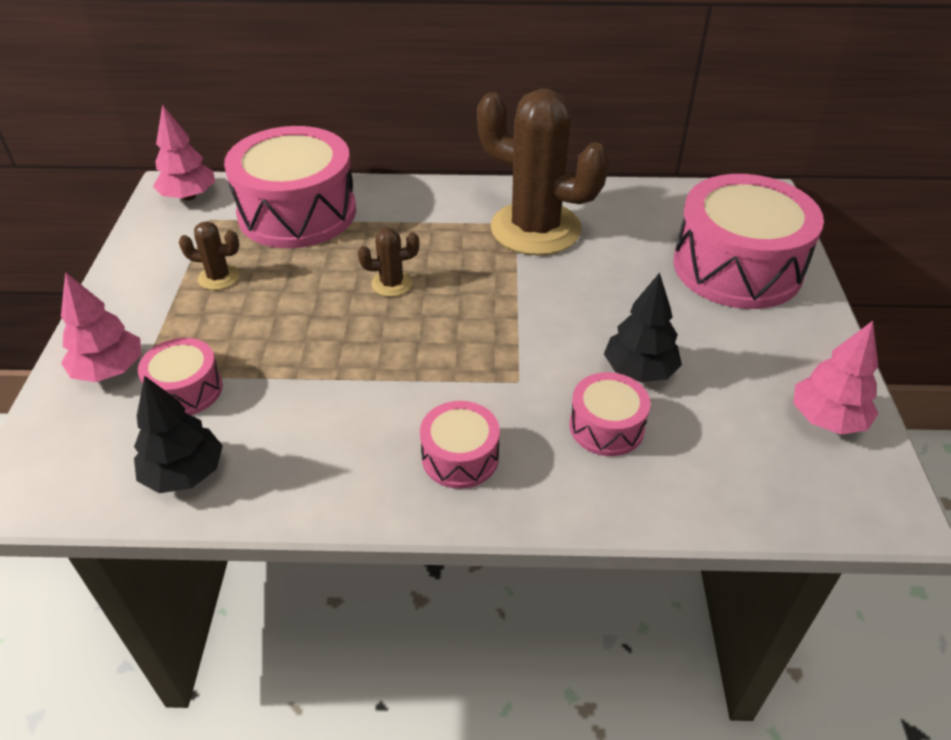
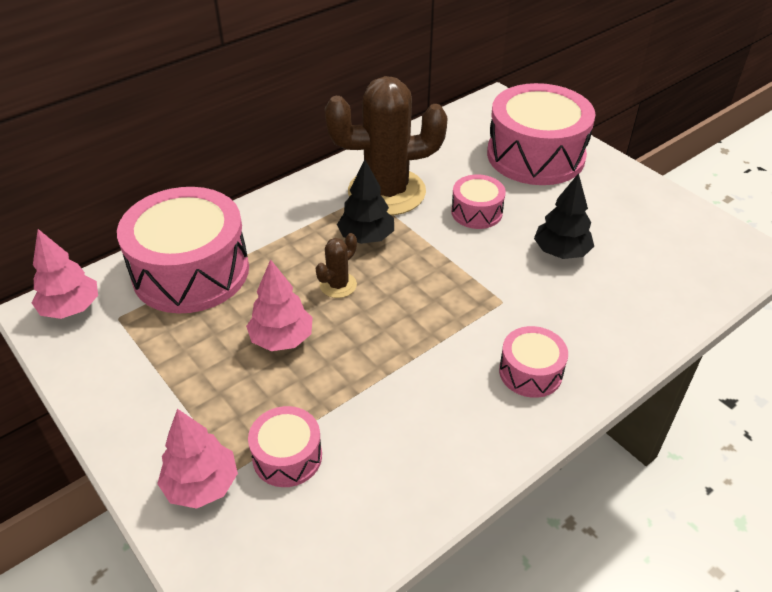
camera: 40 degrees left, 0 degrees up
(184, 474) = (370, 513): black tree -> black tree (366, 237)
(218, 277) = (194, 358): brown cactus -> none
(606, 427) = (585, 298): pink drum -> pink drum (476, 212)
(827, 419) = (680, 223): pink tree -> pink tree (282, 339)

